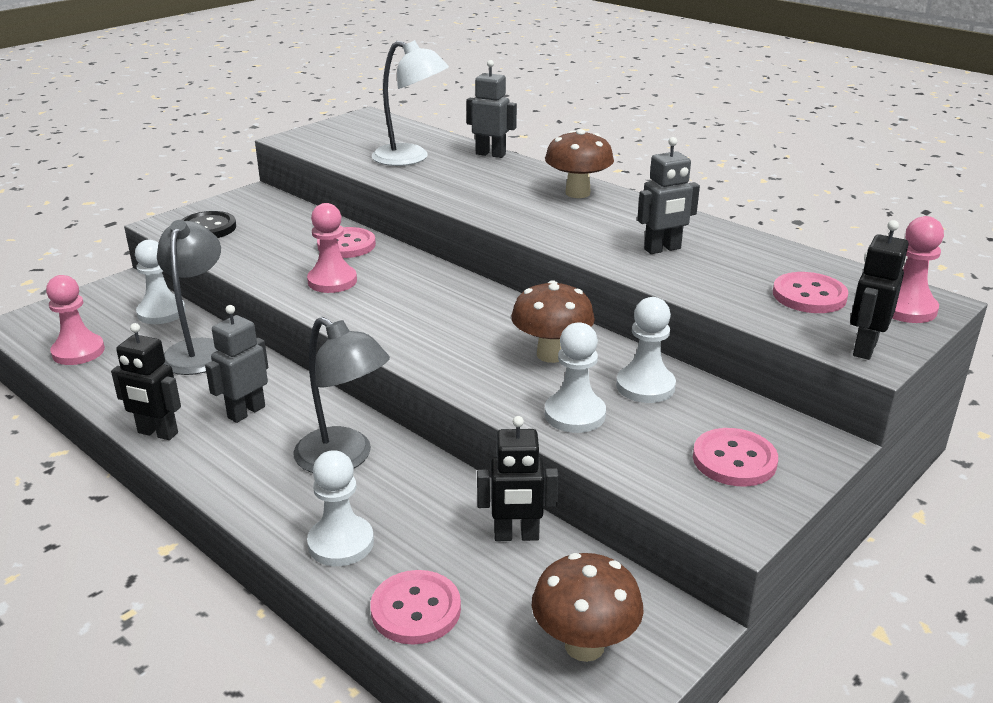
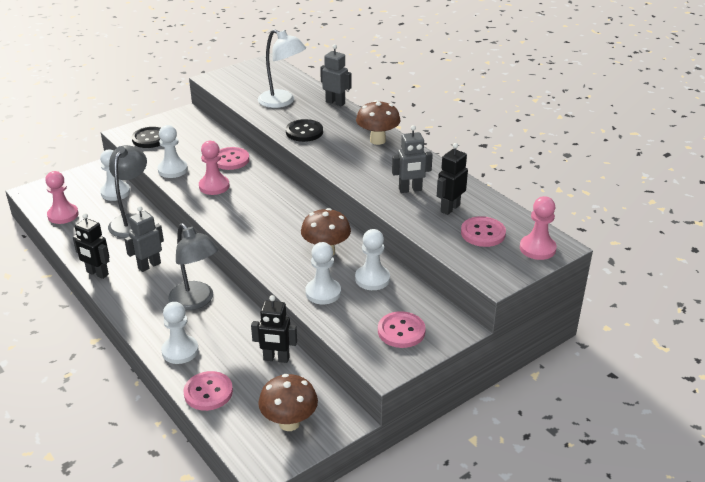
camera: 10 degrees right, 5 degrees up
(257, 265) = (172, 170): none -> white pawn
(461, 191) = (304, 132): none -> black button
(864, 348) = (494, 273): black robot -> black robot (450, 208)

